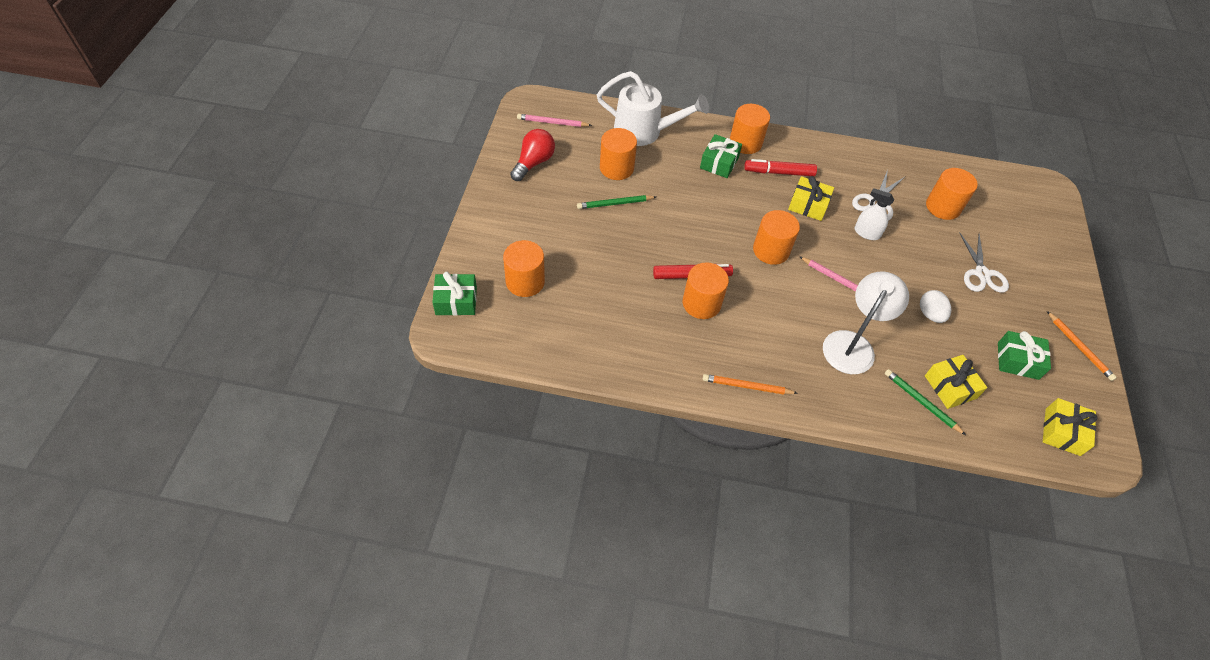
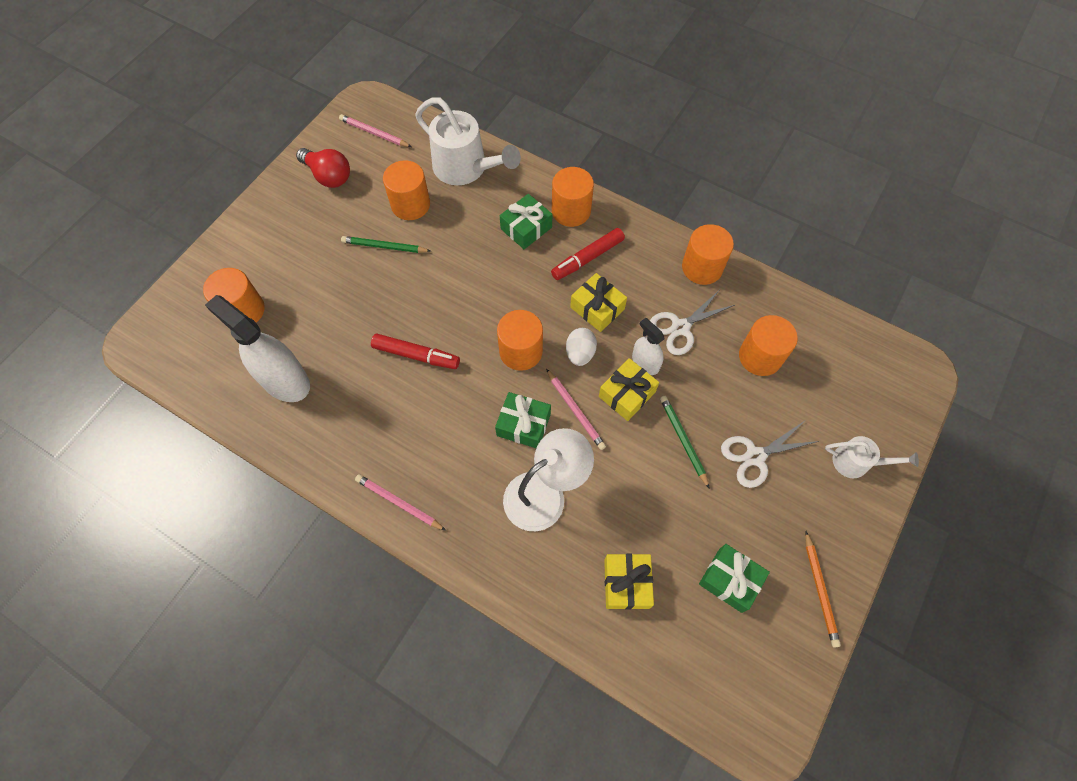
camera: 25 degrees right, 10 degrees up
(456, 301) = (167, 311): green gift -> green gift (523, 425)
(533, 163) = (328, 176): red light bulb -> red light bulb turned 75 degrees clockwise
(595, 325) = (285, 380): none -> white spray bottle
(701, 303) = (407, 391): orange cylinder -> orange cylinder (702, 268)
(747, 386) = (399, 503): orange pencil -> pink pencil
(779, 172) = (587, 258): red marker -> red marker turned 60 degrees counterclockwise
(921, 402) = (581, 590): green pencil -> green pencil (683, 440)
(930, 314) = (658, 487): white egg -> white egg (580, 353)
(982, 273) = (755, 456): white scissors -> white scissors turned 45 degrees clockwise
(1049, 257) = (857, 462): none -> white watering can
(1062, 432) = (728, 687): yellow gift -> yellow gift (627, 394)

